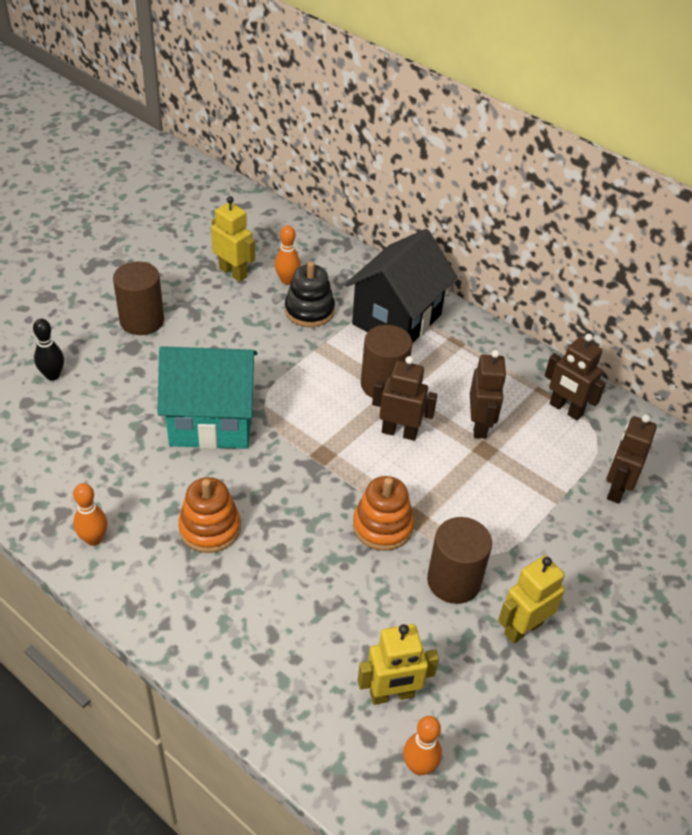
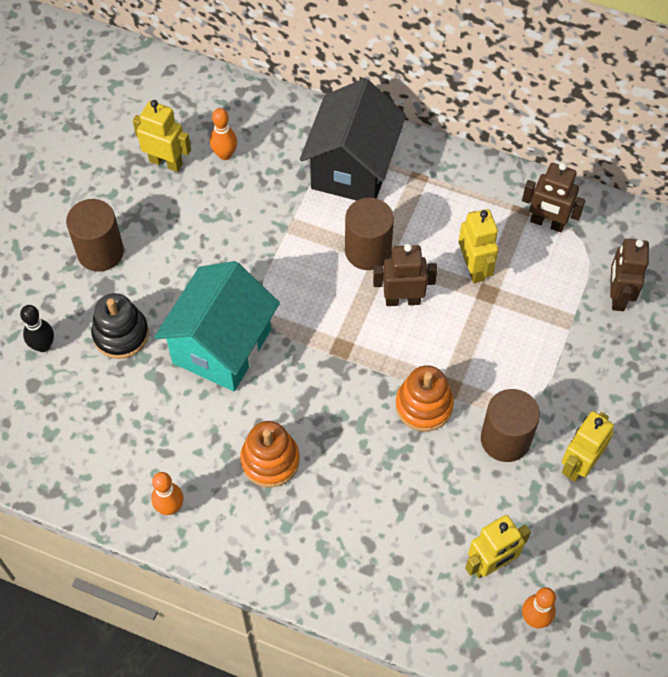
camera: 15 degrees left, 15 degrees up
(211, 421) = (222, 346): turquoise house -> turquoise house turned 45 degrees counterclockwise
(309, 311) = (262, 185): black stacking toy -> black stacking toy (121, 334)
(479, 426) = (474, 268): brown robot -> yellow robot

